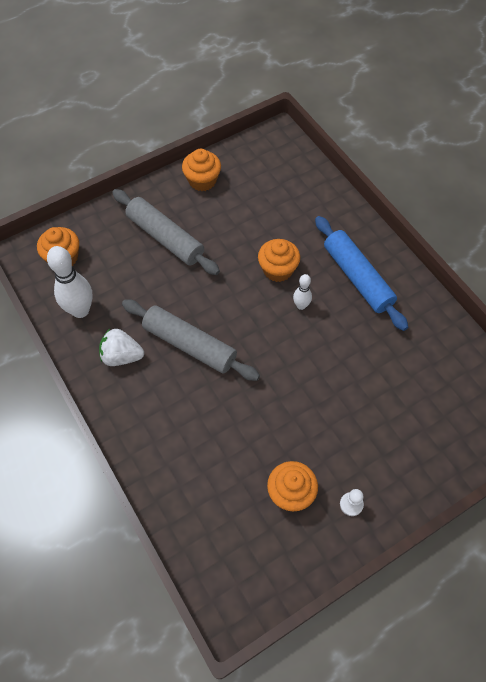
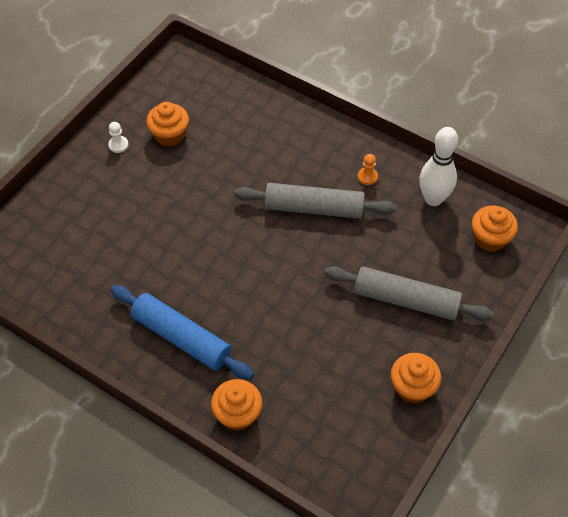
camera: 155 degrees right, 5 degrees down
(122, 356) = (367, 177): white strawberry -> orange pawn
(278, 270) = (269, 313): orange cupcake -> orange cupcake (237, 414)
(301, 306) = (228, 285): white bowling pin -> none

